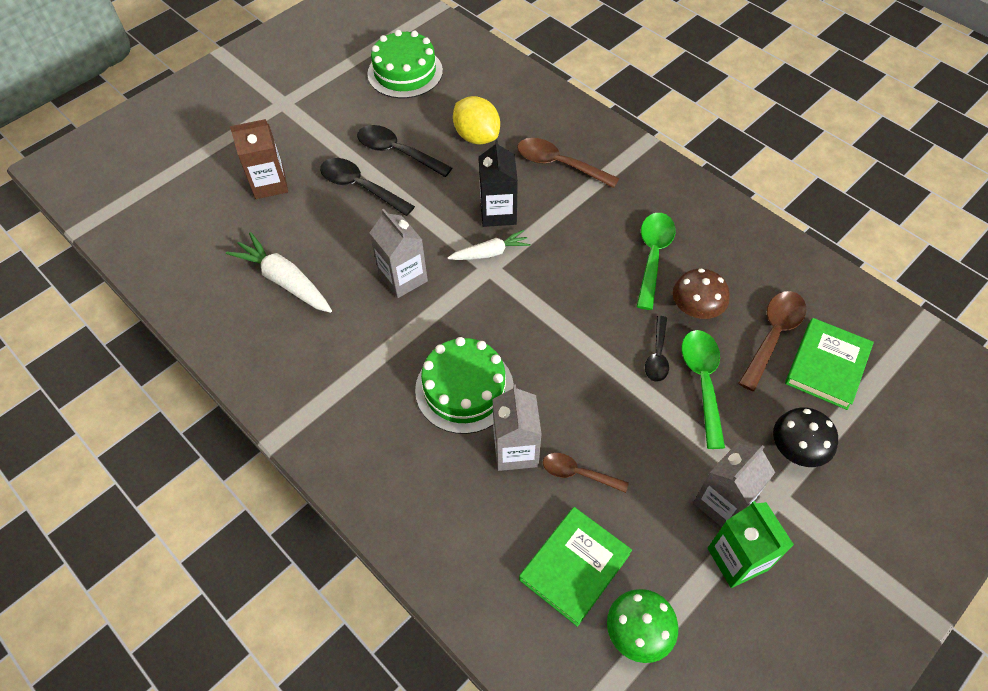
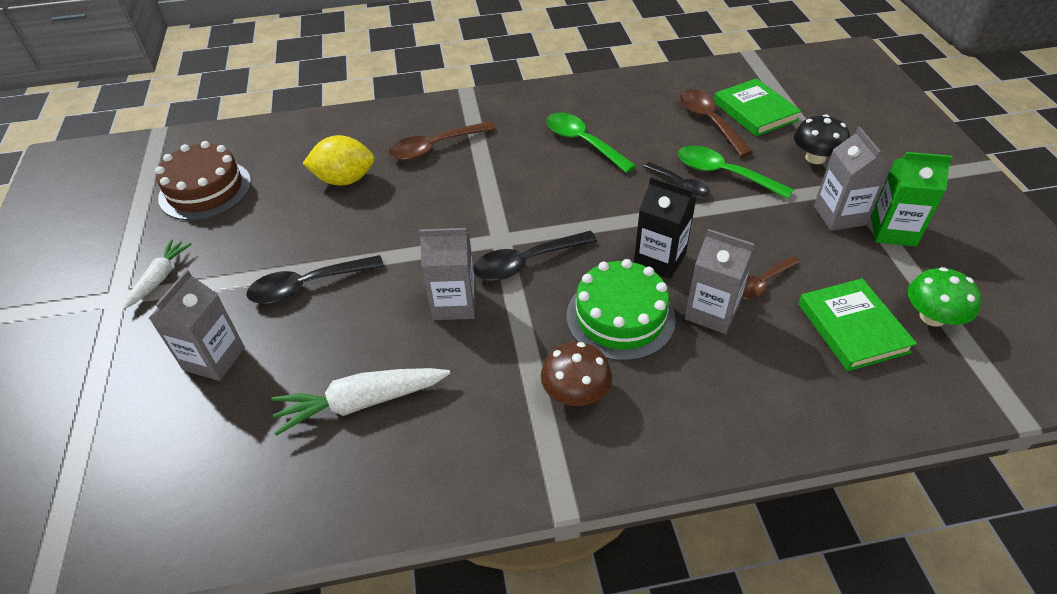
camera: 55 degrees left, 10 degrees down
(269, 184) = (214, 359): brown carton -> grey carton
(397, 152) = (297, 239): black spoon -> black spoon (526, 262)
(405, 72) = (205, 190): green cake -> brown cake
(490, 253) = (485, 231): white carrot -> white carrot (159, 278)
(498, 213) = (446, 206): black carton -> black carton (659, 259)
(696, 308) = (653, 145): brown mushroom -> brown mushroom (575, 392)

